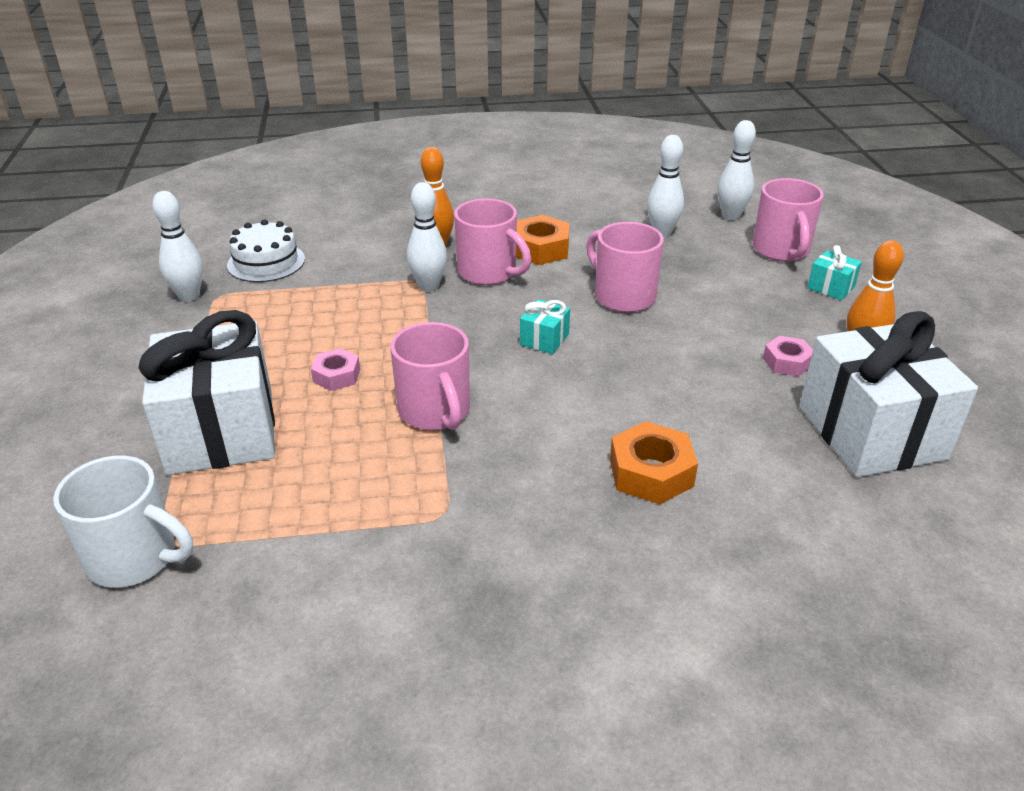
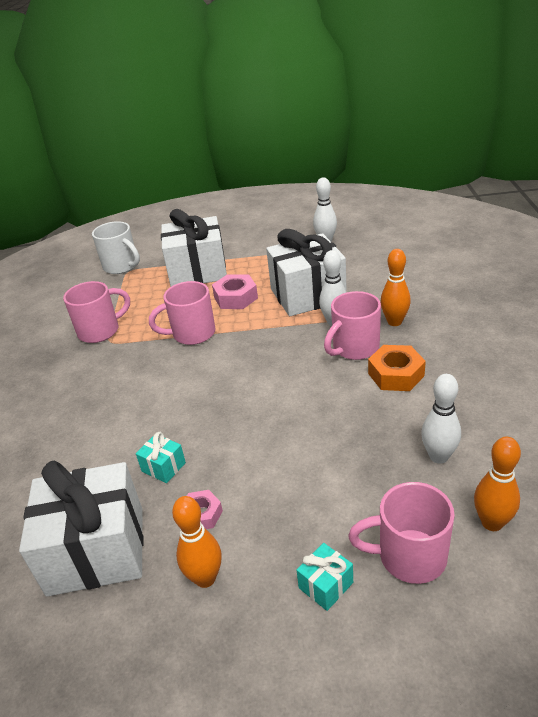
camera: 100 degrees right, 0 degrees up
(135, 558) = (122, 266): white mug -> white mug turned 75 degrees counterclockwise
(266, 262) = (367, 258): white cake -> none
(336, 376) = (236, 298): pink nut -> pink nut, size x1.59
(352, 308) = (308, 295): none -> white gift
(544, 339) = (259, 376): turquoise gift -> turquoise gift (163, 467)
(622, 296) = (316, 419): pink mug -> pink mug (100, 331)
(651, 472) = (106, 419): orange nut -> none
(731, 216) = (492, 522): white bowling pin -> orange bowling pin

